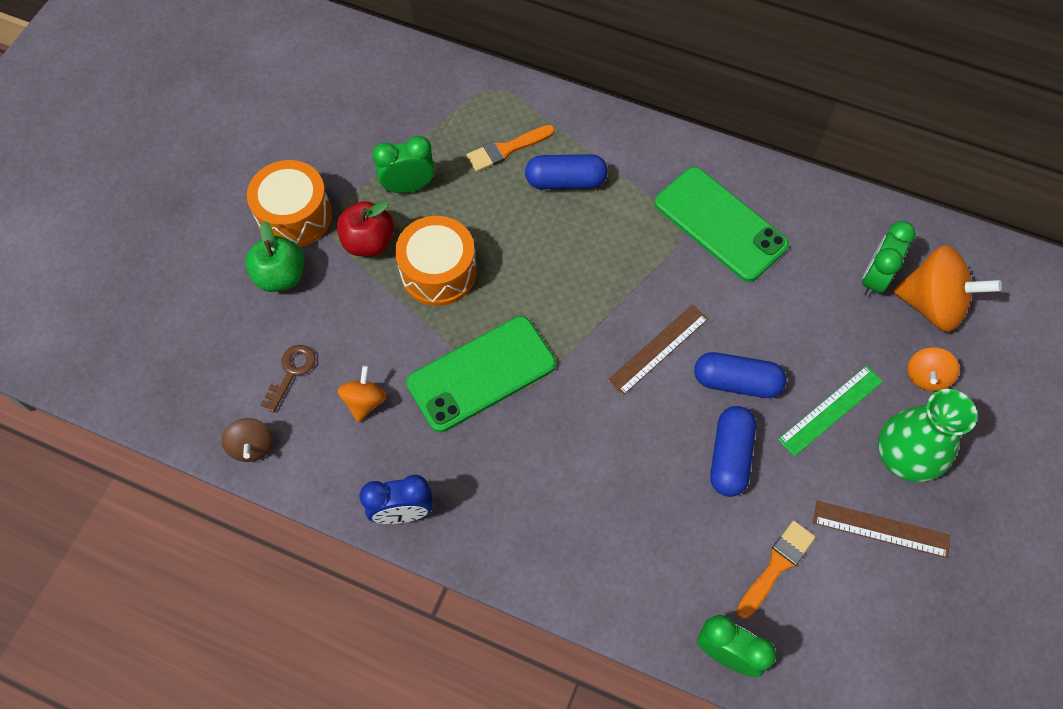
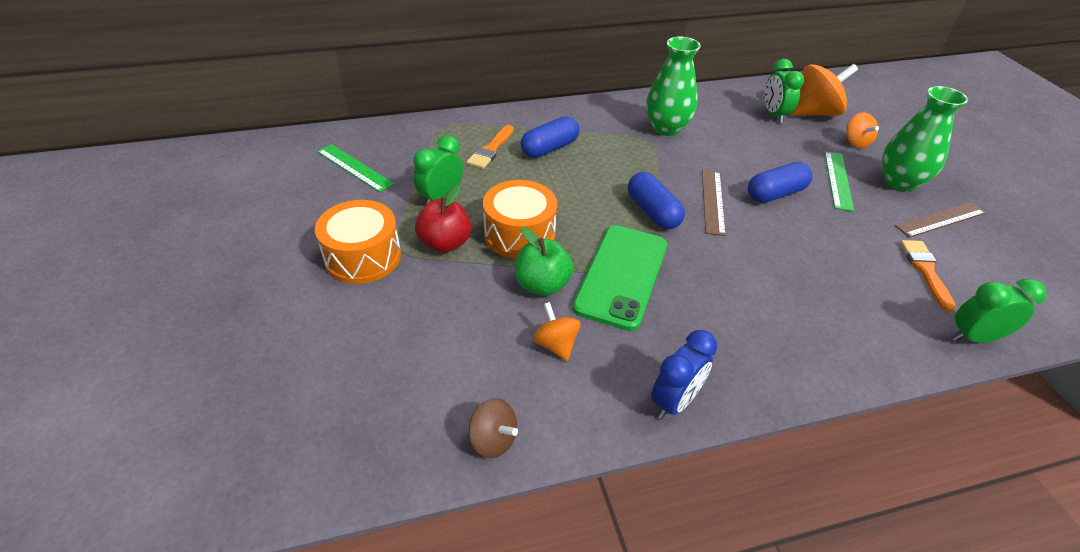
camera: 40 degrees left, 20 degrees down
(281, 276) = (391, 301): green apple -> green apple (542, 285)
(291, 372) = (470, 361): brown key -> none
(366, 102) = (354, 167): none -> green ruler
(720, 224) = (666, 128): green phone -> green vase
(729, 456) = (824, 231): blue capsule -> blue capsule (652, 212)

